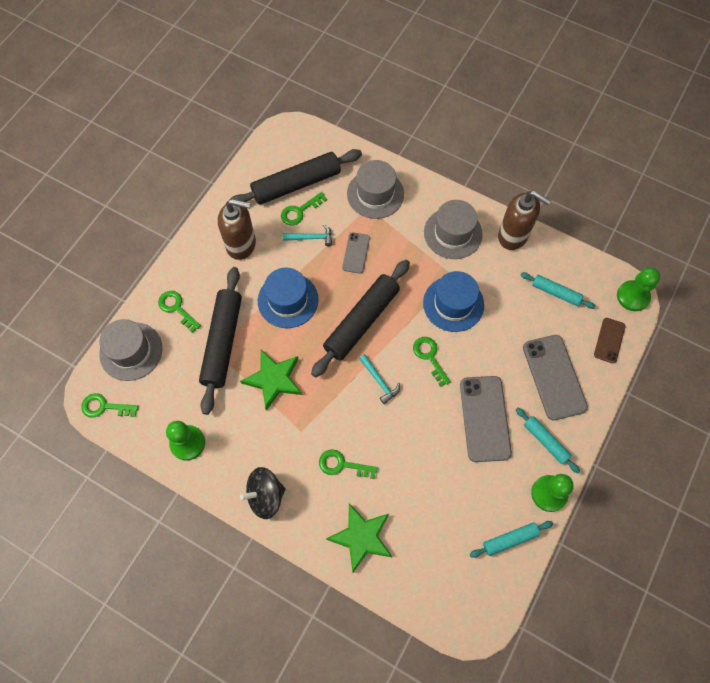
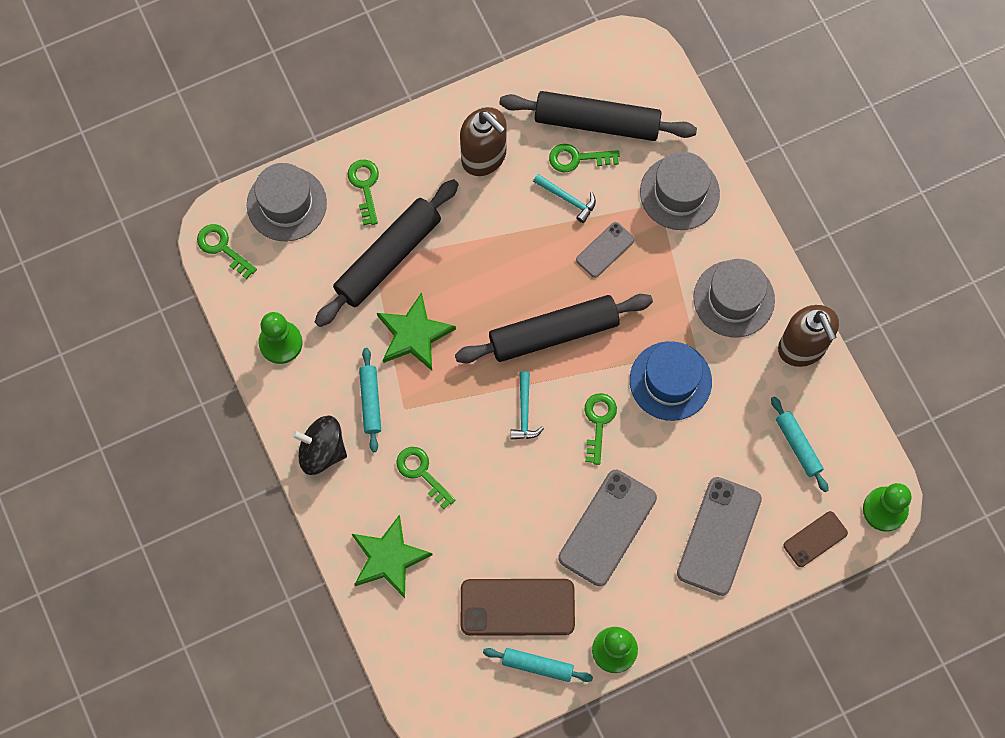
camera: 35 degrees right, 5 degrees up
(288, 300) = (490, 256): blue hat -> none
(468, 509) = (517, 607): none -> brown phone
(545, 441) = (654, 596): turquoise rolling pin -> turquoise rolling pin (370, 401)

